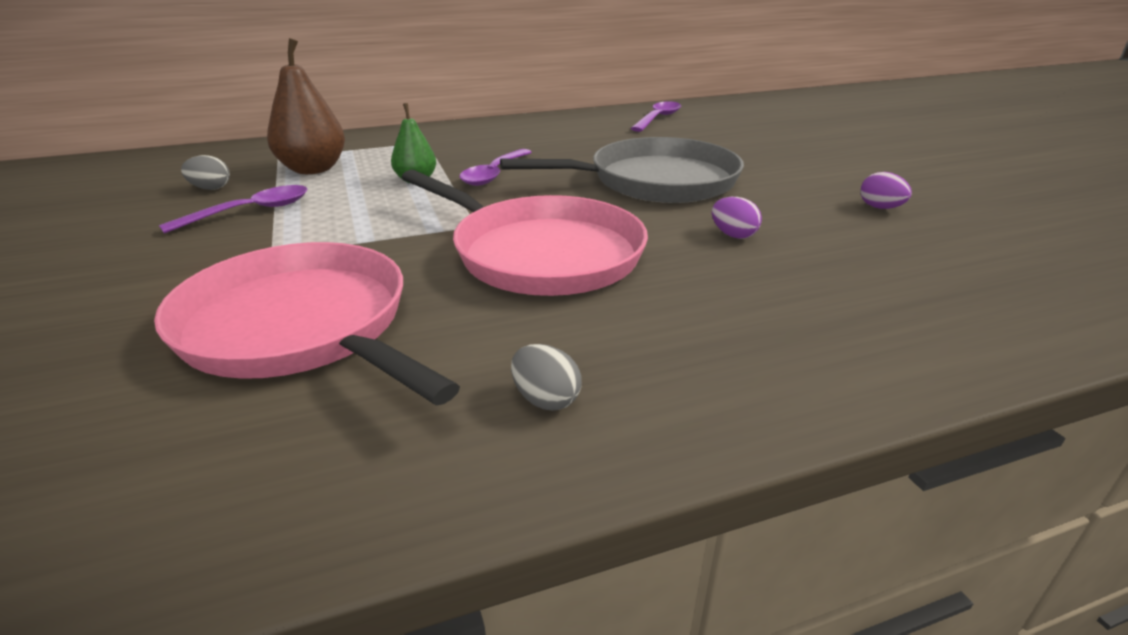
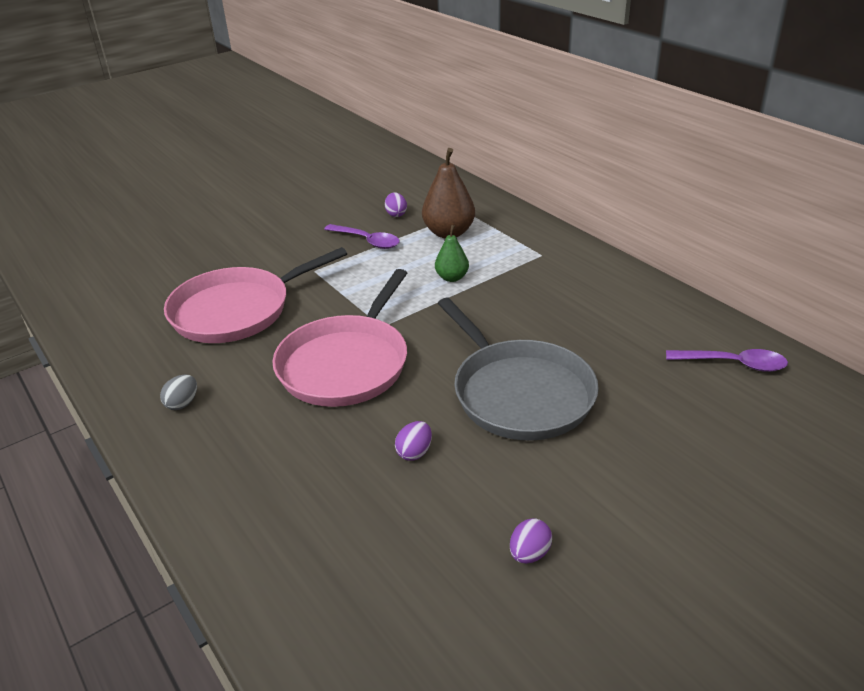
camera: 75 degrees right, 5 degrees up
(210, 188) = (396, 214): grey egg -> purple egg
(301, 327) = (237, 310): pink pan -> pink pan turned 150 degrees counterclockwise
(494, 174) = (485, 307): purple spoon -> none

